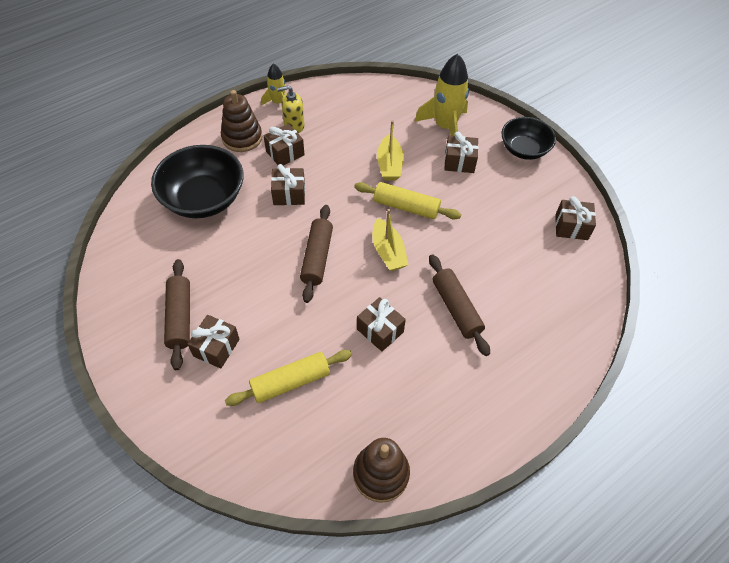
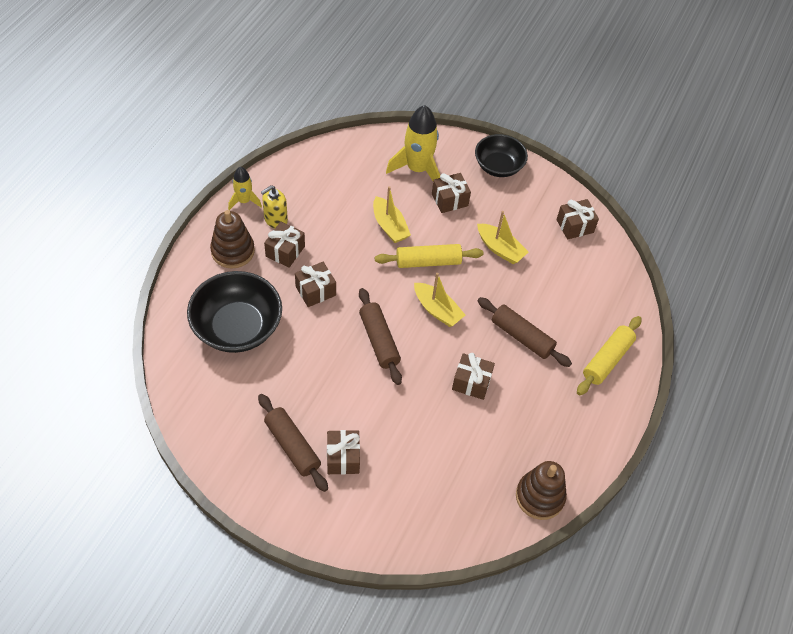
camera: 30 degrees left, 0 degrees up
(291, 382) = (425, 458): yellow rolling pin -> yellow rolling pin (607, 360)
(482, 221) = (500, 249): none -> yellow boat

